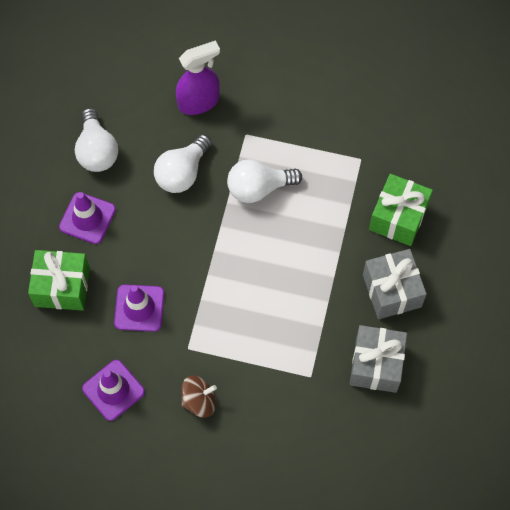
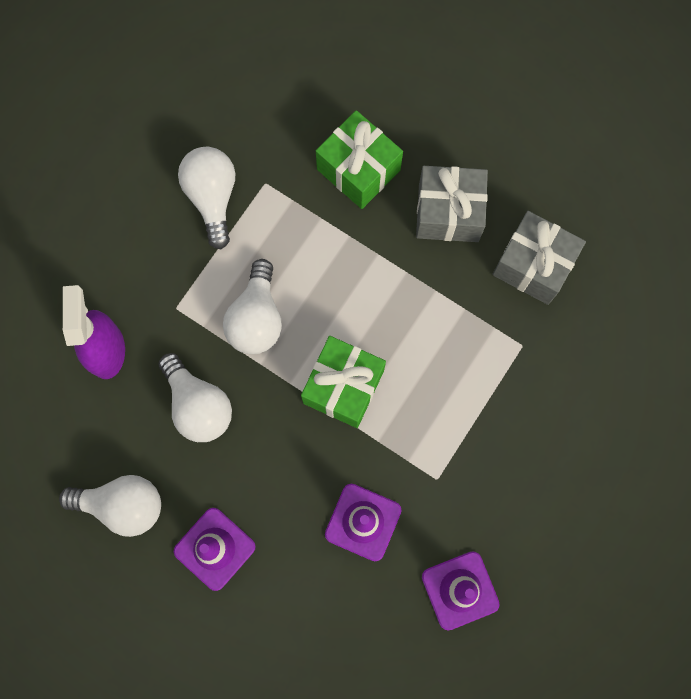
camera: 70 degrees left, 10 degrees up
(62, 287) = (298, 612): green gift -> green gift (343, 386)
(199, 401) = (509, 488): brown spinning top -> none
(335, 128) = (212, 197): none -> white light bulb

